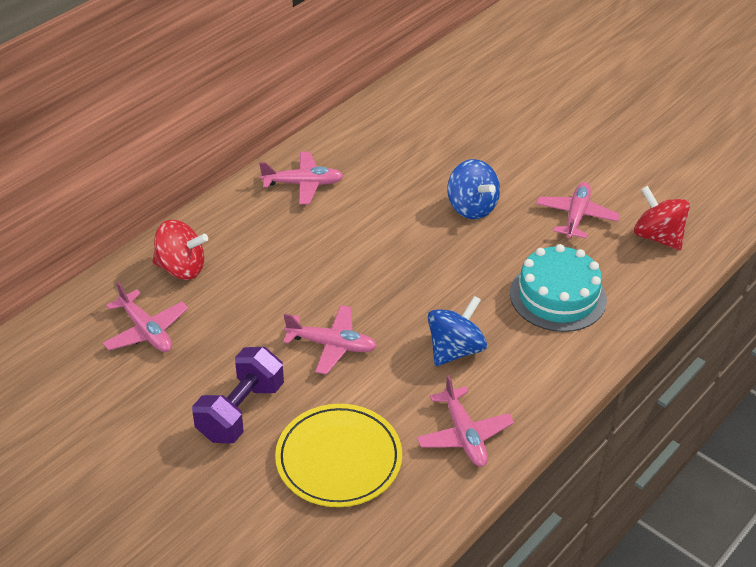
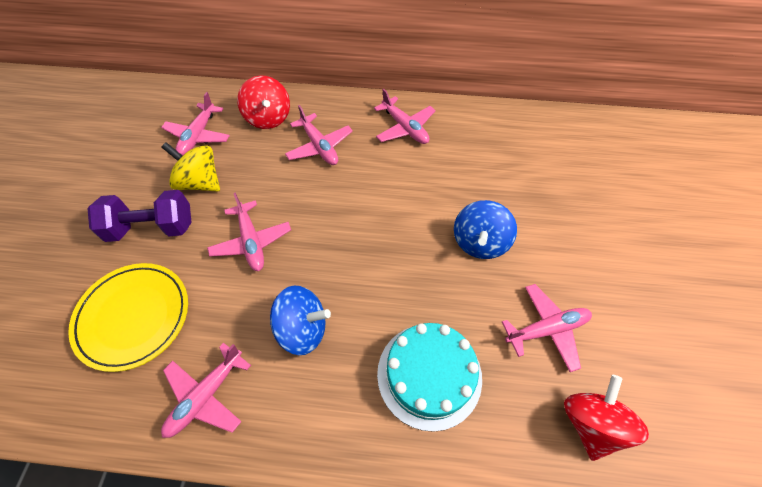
camera: 55 degrees right, 15 degrees up
(217, 353) = (200, 182): none -> yellow spinning top
(263, 250) = (319, 146): none -> pink plane

